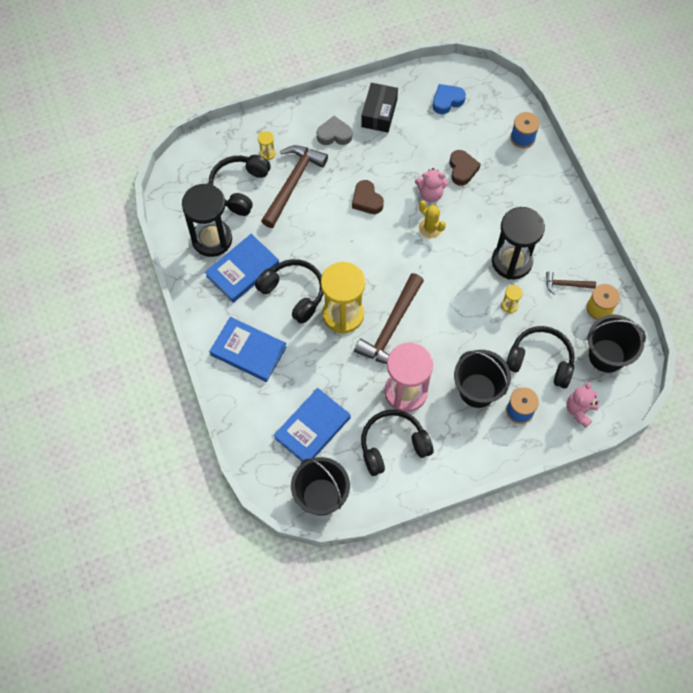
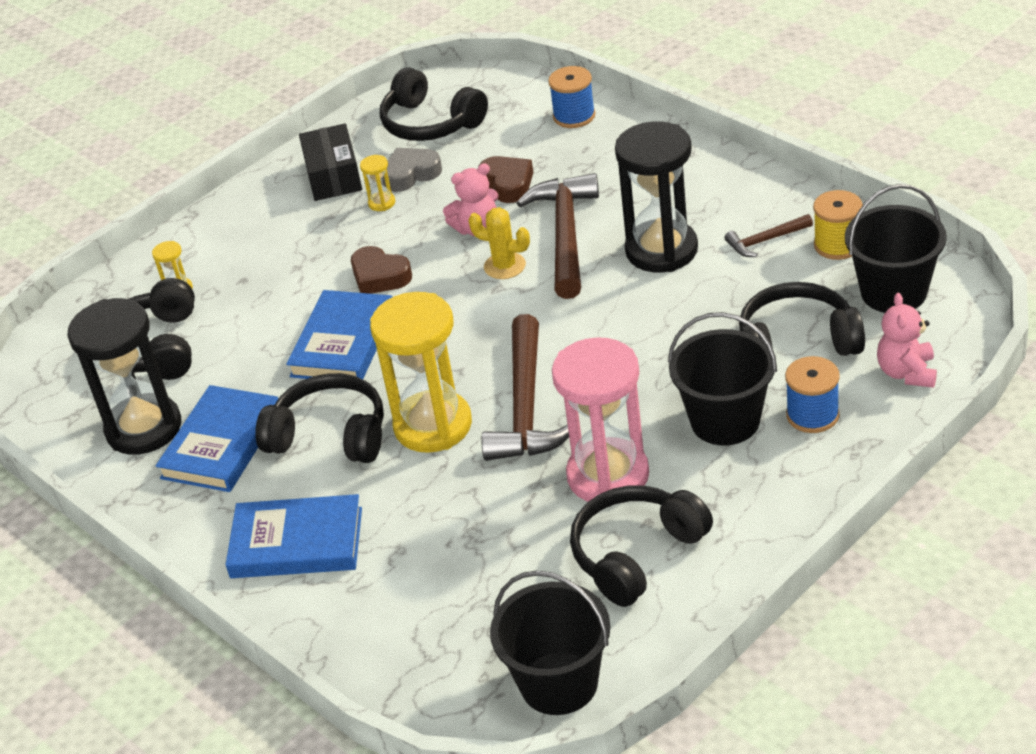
camera: 20 degrees left, 25 degrees down
(292, 183) = (243, 306): brown hammer -> brown hammer (565, 235)
(312, 428) = (479, 595): blue book -> blue book (343, 342)
(334, 134) = (276, 226): grey heart -> grey heart (411, 174)
(447, 101) = (430, 123): blue heart -> black headphones
(509, 305) = (697, 300): yellow hourglass -> yellow hourglass (382, 203)

